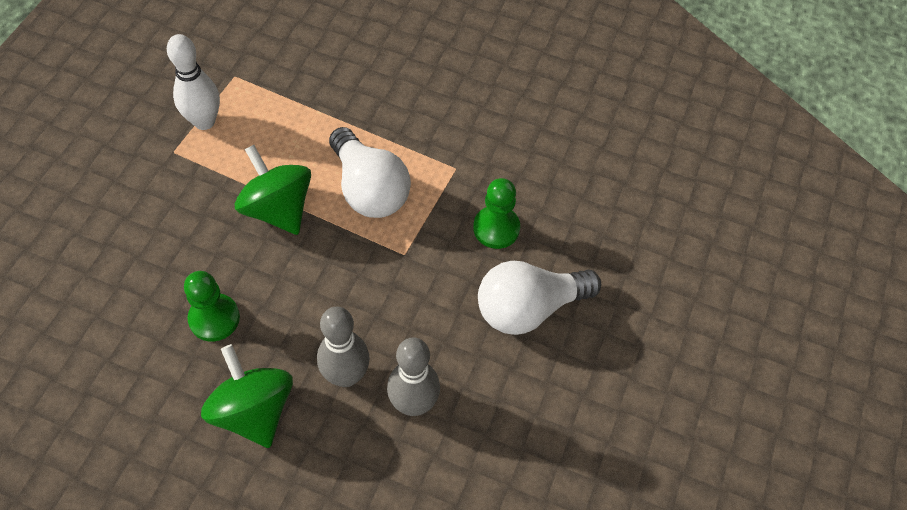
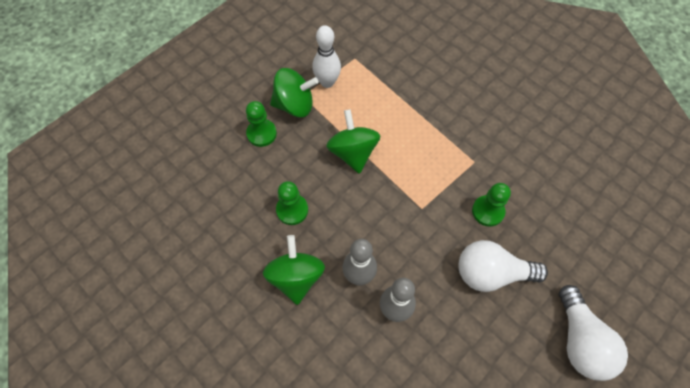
camera: 25 degrees right, 5 degrees up
(127, 224) = (261, 133): none -> green pawn
(165, 168) = (294, 105): none -> green spinning top
(369, 189) = (413, 158): white light bulb -> white light bulb (580, 341)

